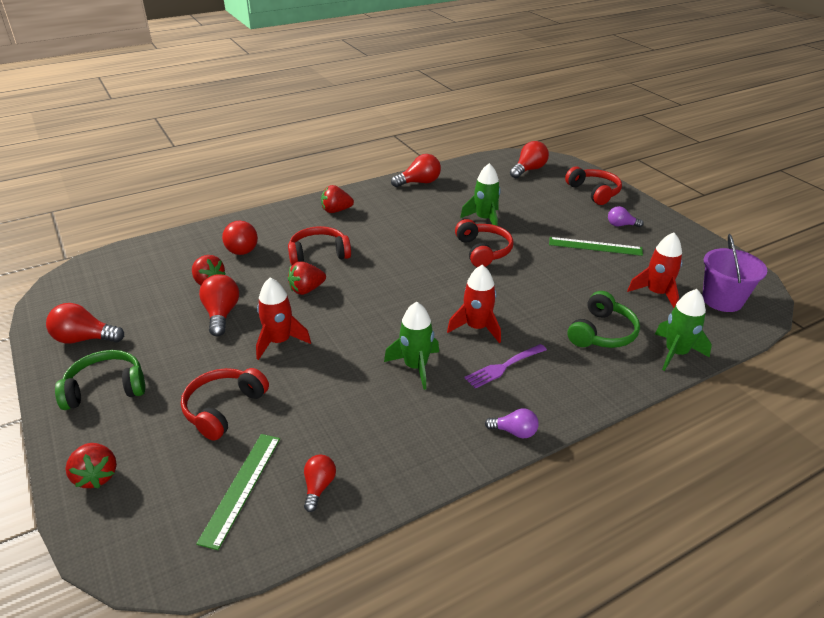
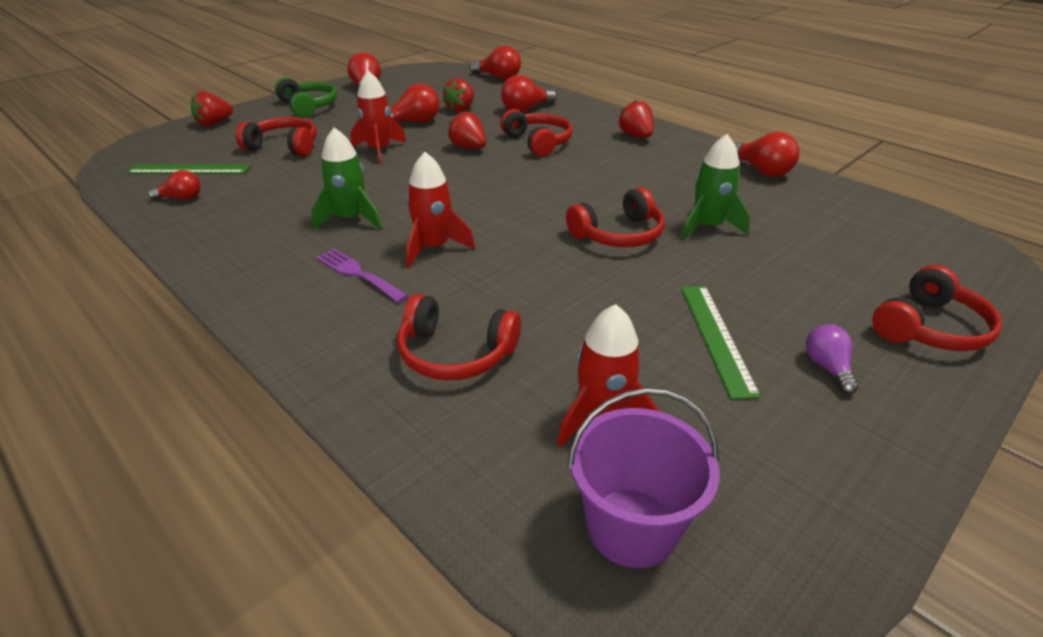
camera: 75 degrees right, 0 degrees up
(514, 432) = (238, 291): purple light bulb -> none
(528, 170) = (922, 250): red light bulb -> red light bulb (498, 77)
(602, 333) = (455, 353): green headphones -> red headphones
(676, 353) = (421, 442): green rocket -> none

